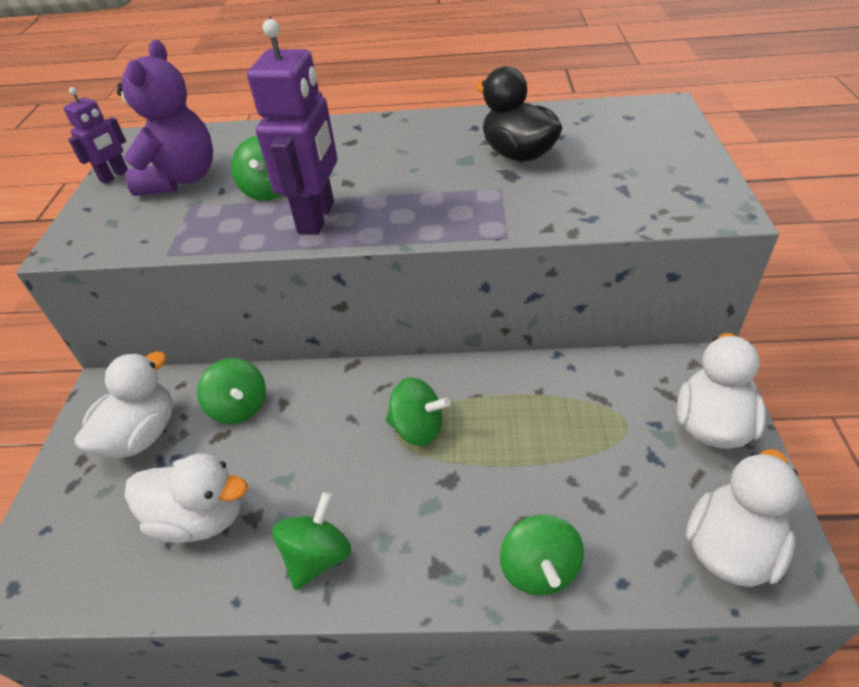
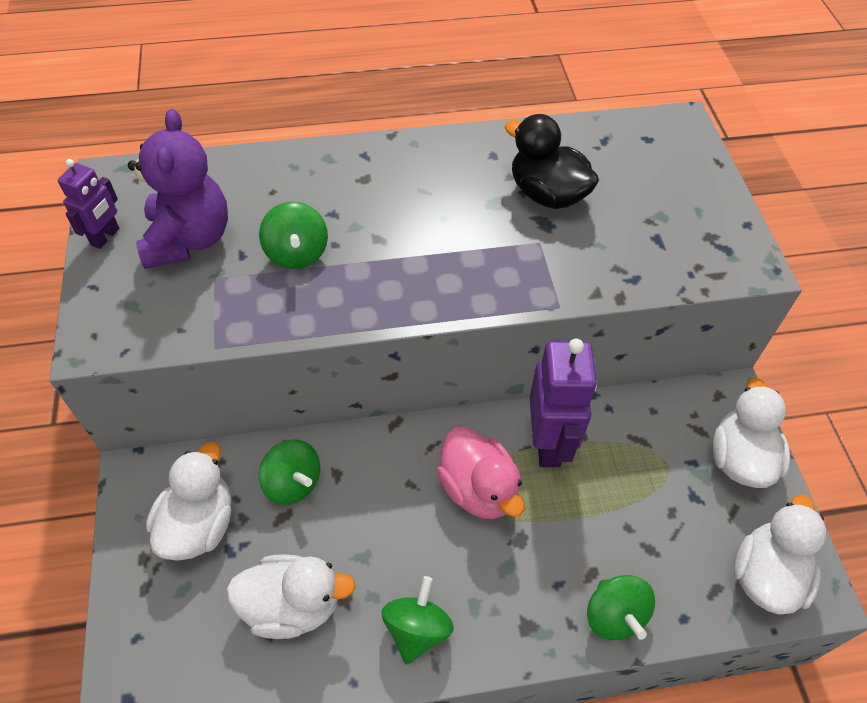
camera: 15 degrees left, 10 degrees up
(317, 217) = (361, 290): purple robot -> purple robot (548, 443)
(418, 428) = (478, 489): green spinning top -> pink duck

